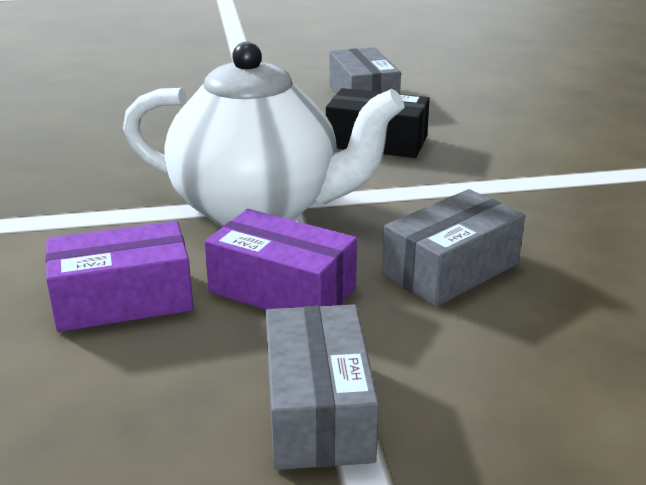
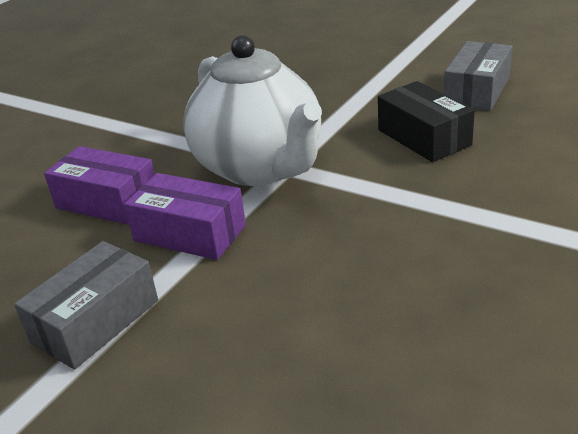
camera: 45 degrees right, 5 degrees up
(282, 290) = (190, 233): purple box -> purple box turned 45 degrees counterclockwise
(450, 269) = (311, 267): grey box -> none

